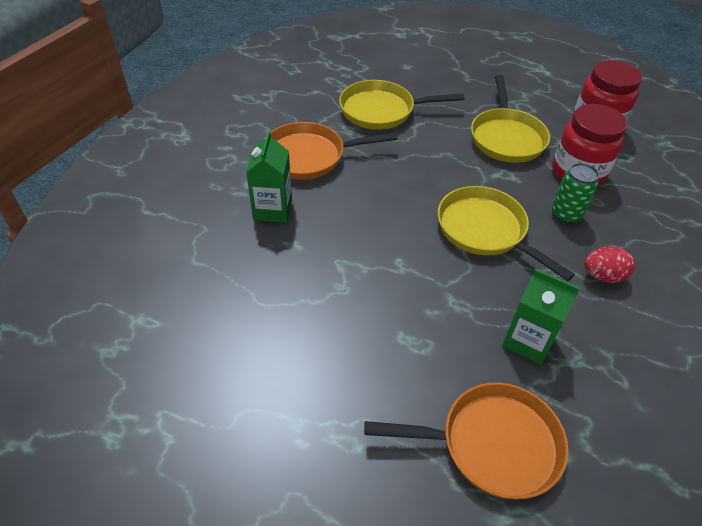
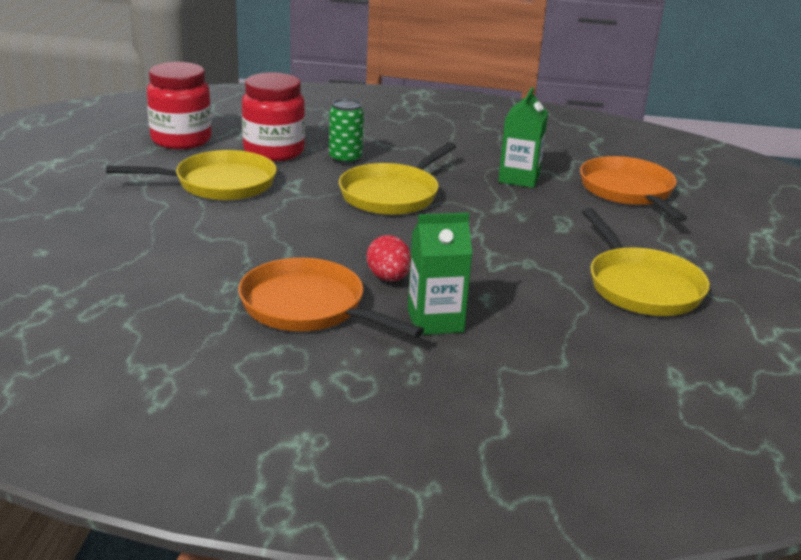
camera: 105 degrees left, 20 degrees down
(310, 156) = (309, 308): orange pan -> orange pan turned 150 degrees clockwise
(382, 110) = (176, 263): yellow pan -> yellow pan (641, 286)
(603, 276) = (421, 149): red egg -> red egg (388, 278)

